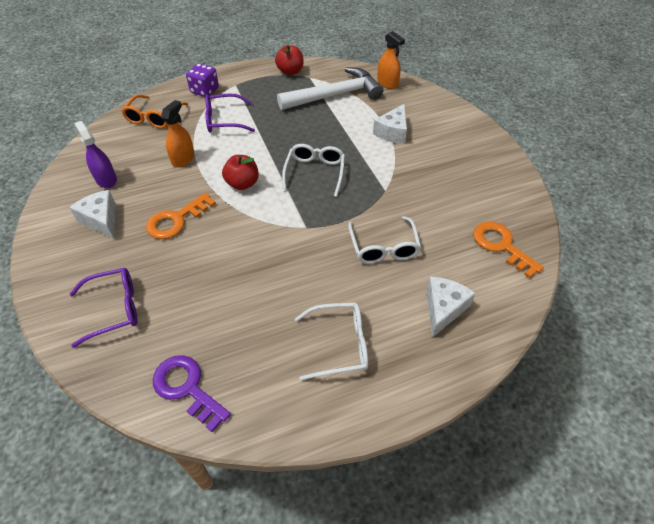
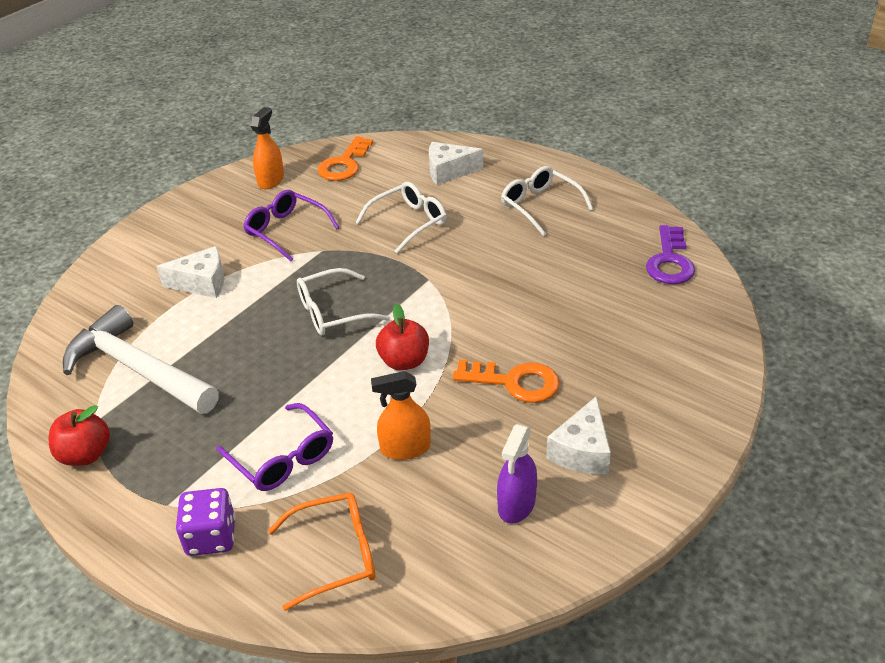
camera: 120 degrees left, 10 degrees down
(114, 309) = (664, 351): purple glasses -> purple glasses (286, 231)
(387, 83) = (72, 331): orange spray bottle -> orange spray bottle (271, 180)

